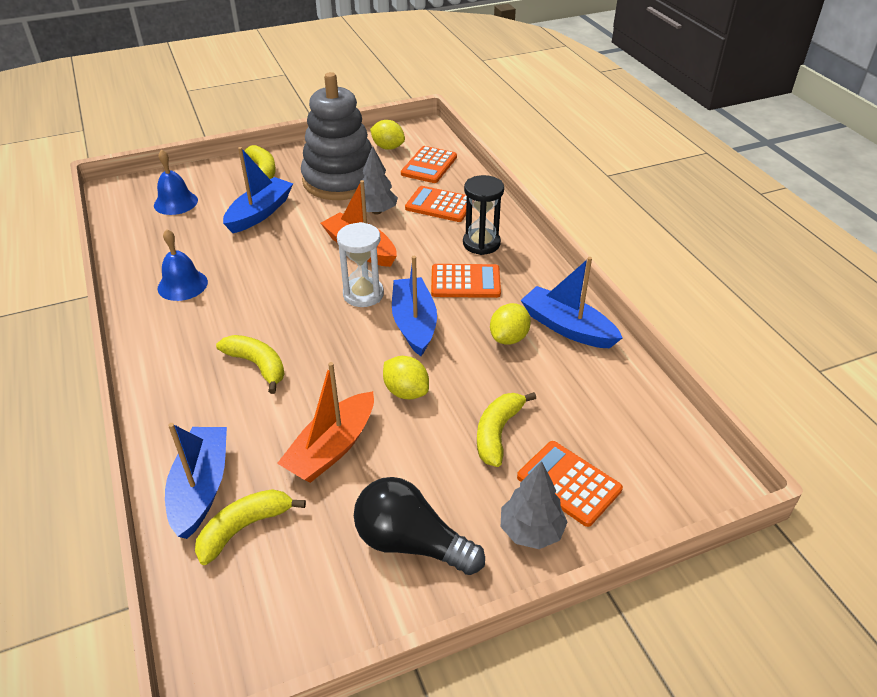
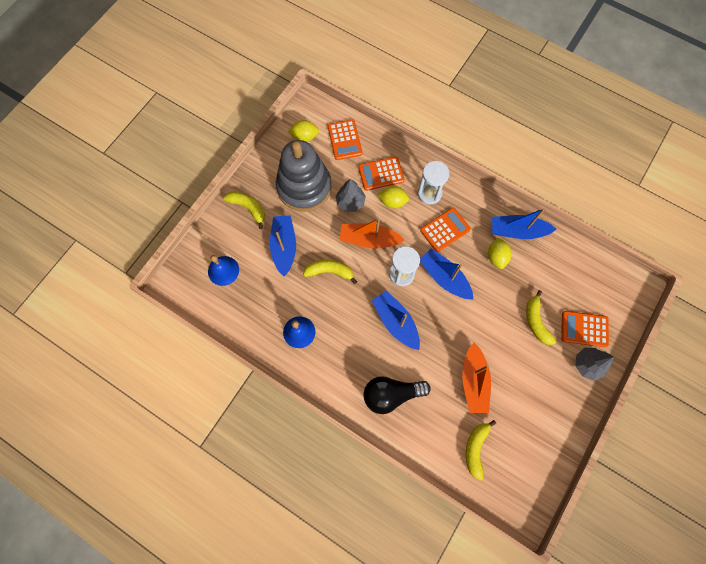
camera: 35 degrees left, 30 degrees up
(201, 488) = (438, 443): blue boat -> blue boat (396, 322)
(257, 365) = (394, 358): yellow banana -> yellow banana (329, 271)
(406, 391) = (477, 325): yellow lemon -> yellow lemon (392, 202)
(411, 543) = (547, 405): black light bulb -> black light bulb (391, 394)
(481, 243) = (429, 193): black hourglass -> white hourglass

